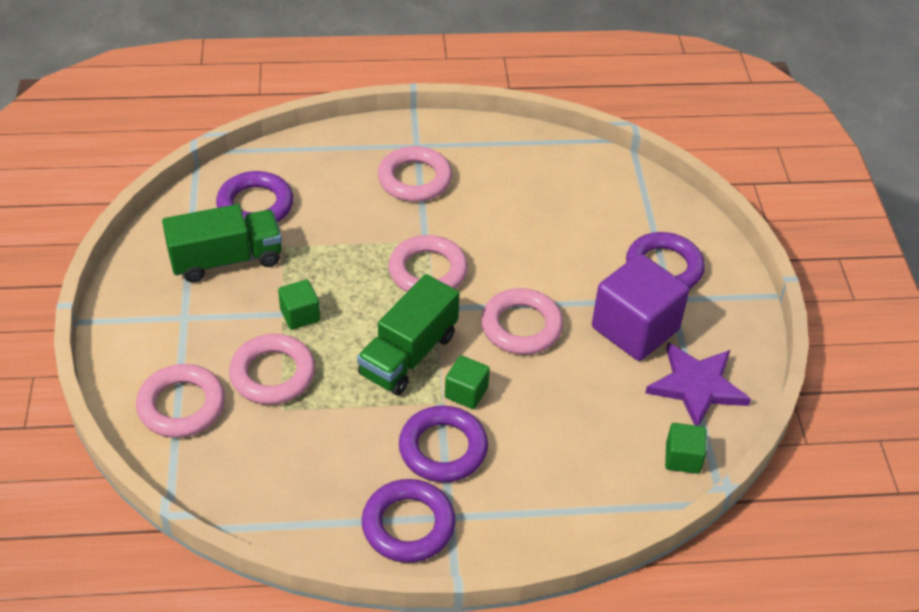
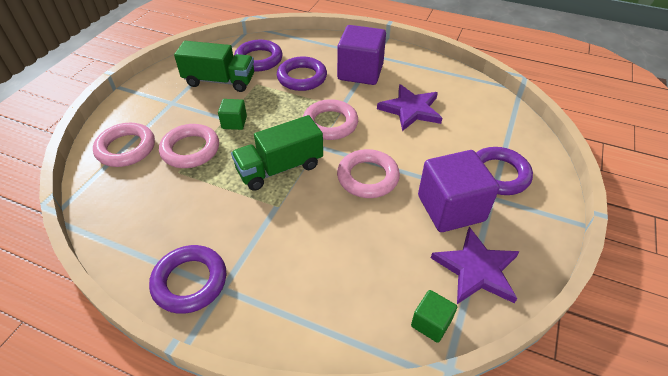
camera: 30 degrees right, 0 degrees up
(414, 179) = (360, 72): pink ring -> purple cube
(443, 449) = (255, 237): purple ring -> purple ring (302, 77)
(466, 392) = (299, 206): green cube -> none
(516, 215) = (411, 109): none -> purple star

